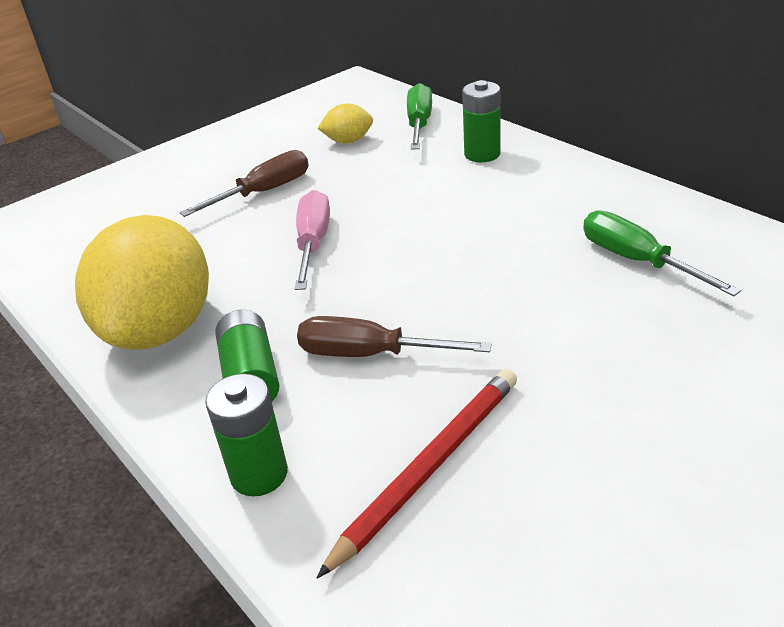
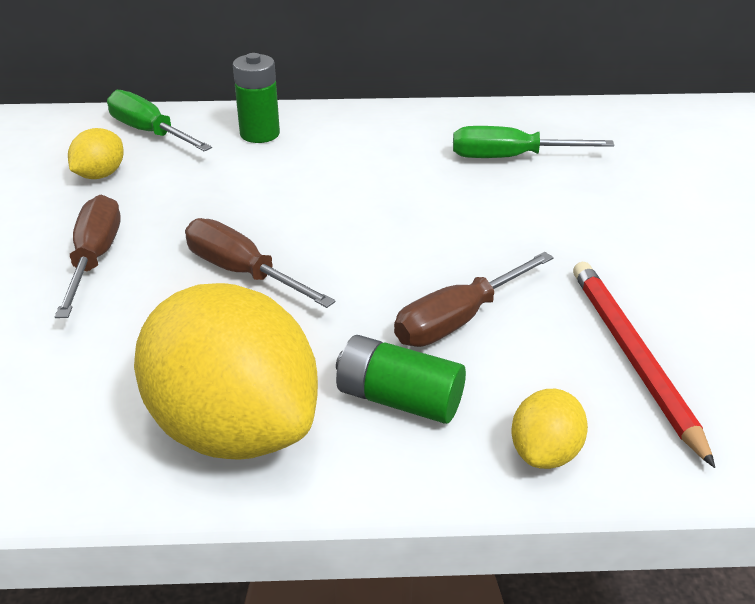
camera: 55 degrees left, 0 degrees up
(259, 474) = (545, 453): green battery -> yellow lemon
(313, 243) = (242, 272): pink screwdriver -> brown screwdriver

